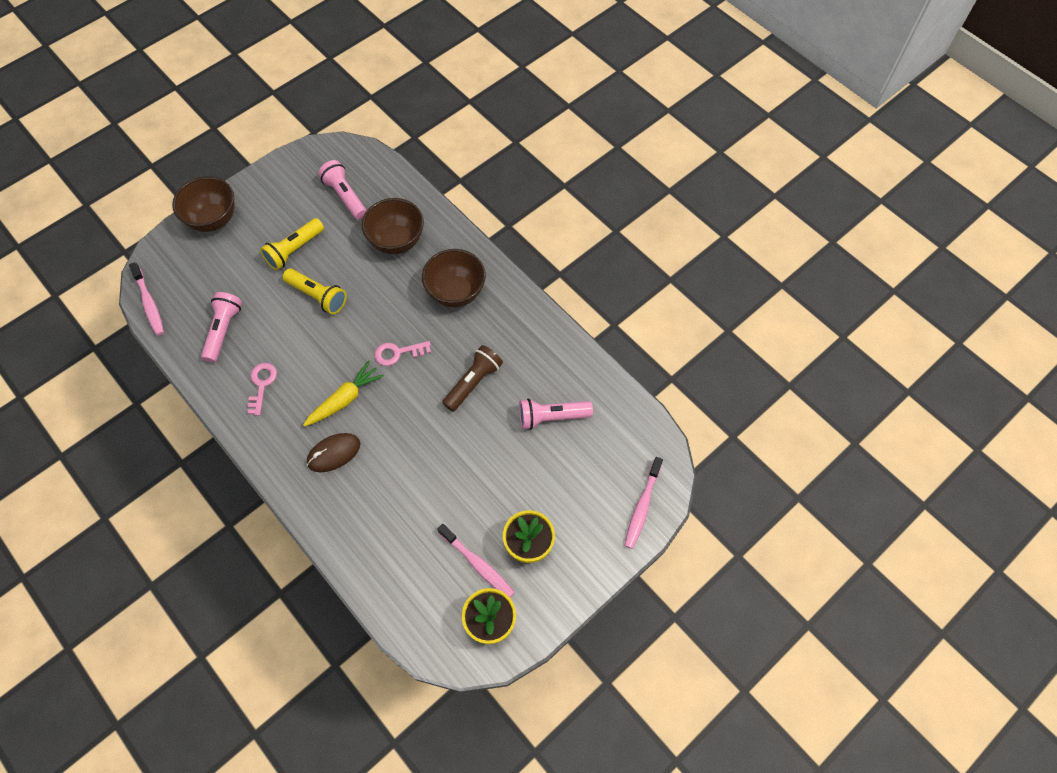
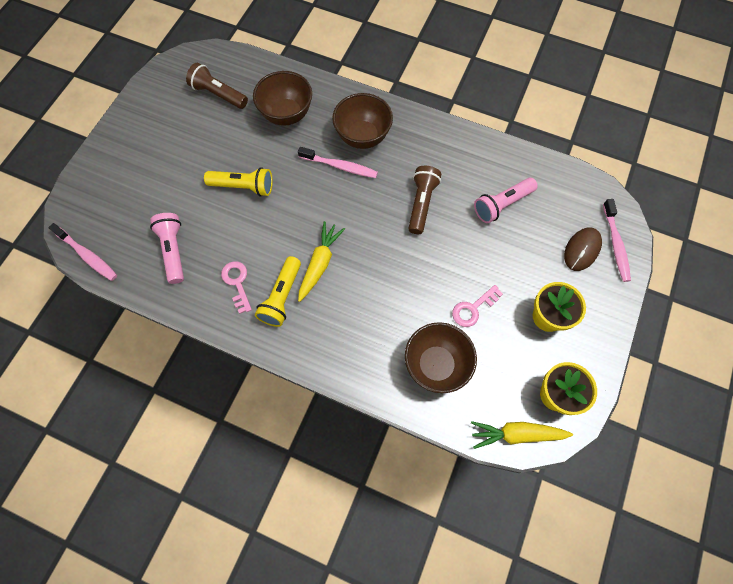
camera: 25 degrees left, 5 degrees up
(213, 220) = (107, 159): brown bowl -> brown bowl (436, 365)
(294, 250) = (199, 156): yellow flashlight -> yellow flashlight (282, 297)
(334, 453) = (337, 314): brown mouse -> brown mouse (582, 250)
(345, 196) = (218, 94): pink flashlight -> brown flashlight
(398, 353) = (343, 206): pink key -> pink key (473, 308)
(430, 641) = (516, 434): none -> yellow carrot
(478, 564) = (516, 351): pink toothbrush -> pink toothbrush (340, 166)

